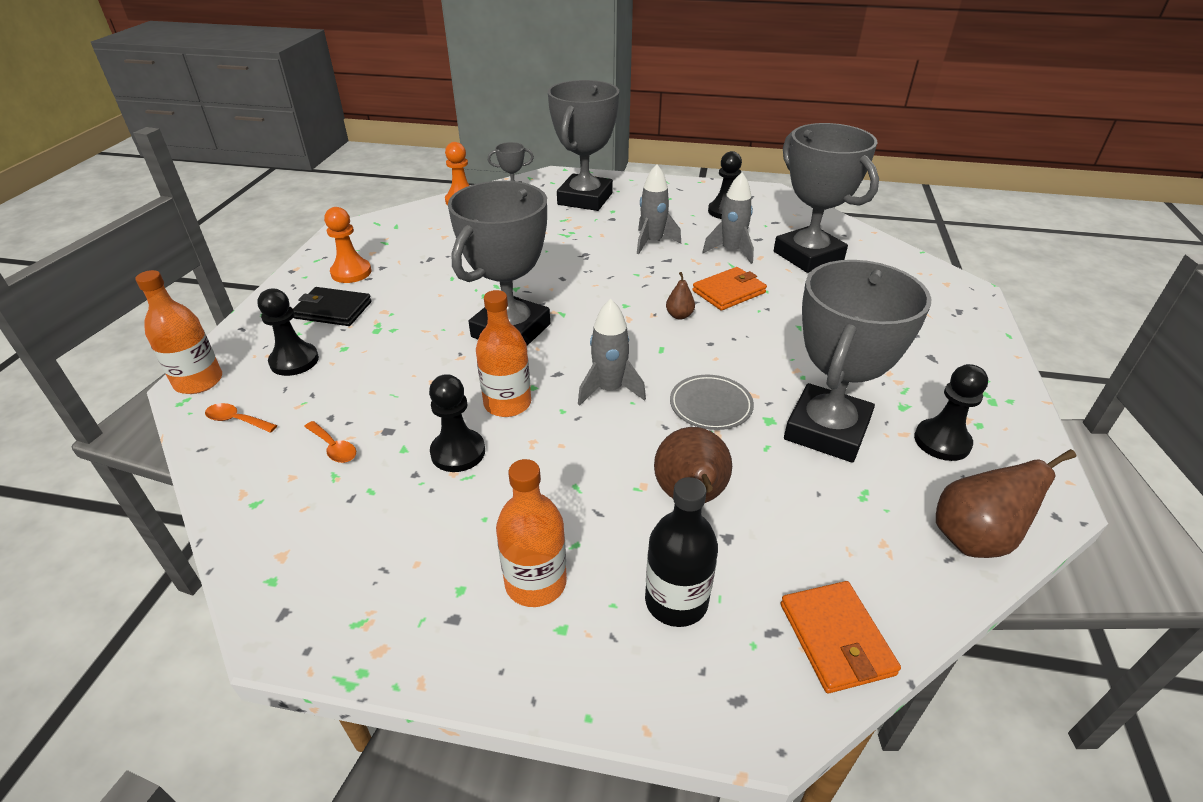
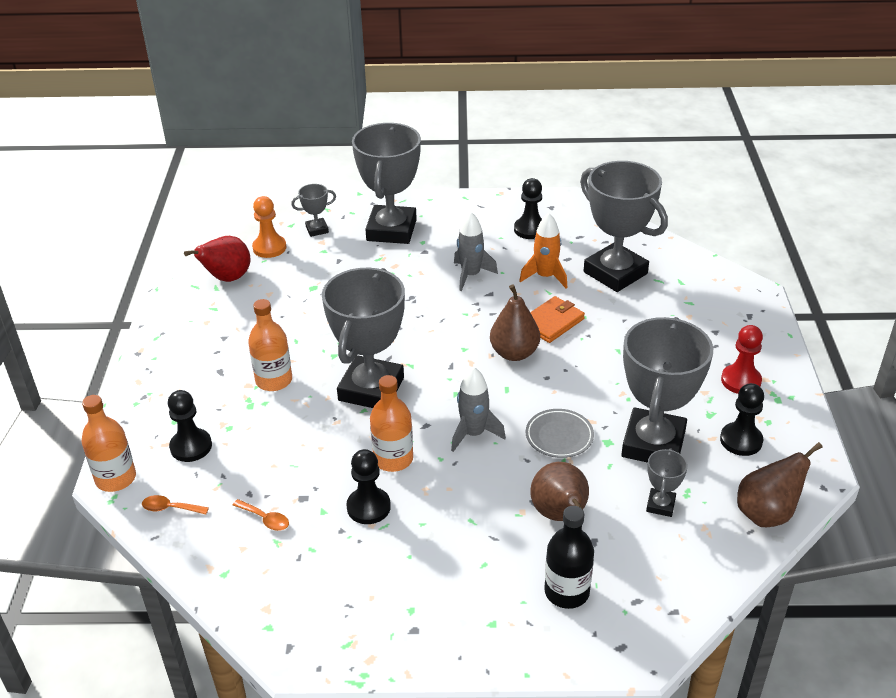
camera: 10 degrees left, 0 degrees up
(333, 310) = (200, 390): black wallet -> none
(351, 272) = (197, 347): orange pawn -> none
(410, 220) = (227, 278): none -> red pear
(535, 583) = (464, 596): orange bottle -> orange bottle (274, 380)
(679, 315) = (514, 353): brown pear -> brown pear, size x1.95
(731, 251) = (545, 276): grey rocket -> orange rocket
(826, 505) = (660, 505): none -> grey trophy
(836, 639) = (679, 598): orange wallet -> none
(945, 375) = (741, 381): none -> red pawn

